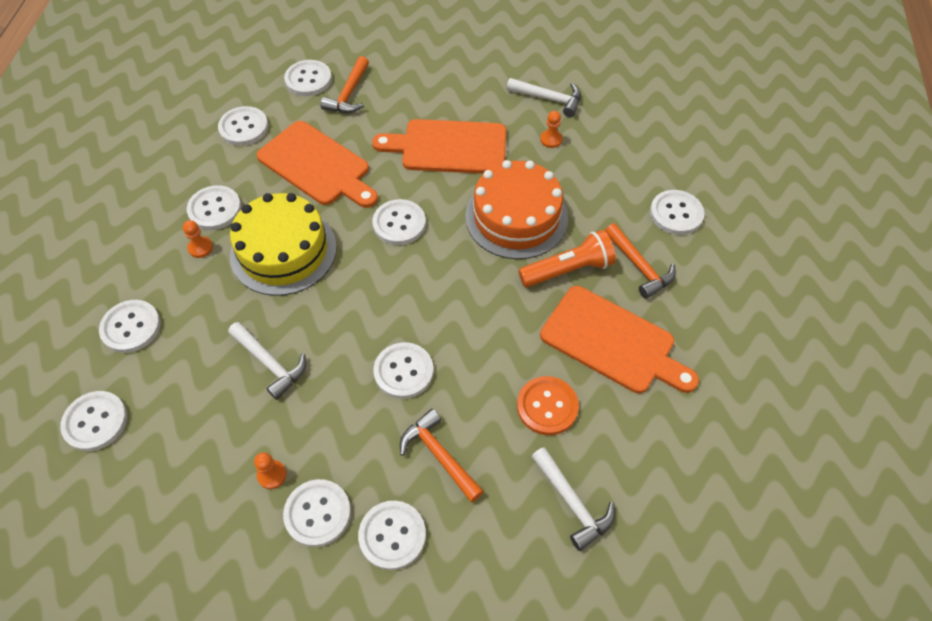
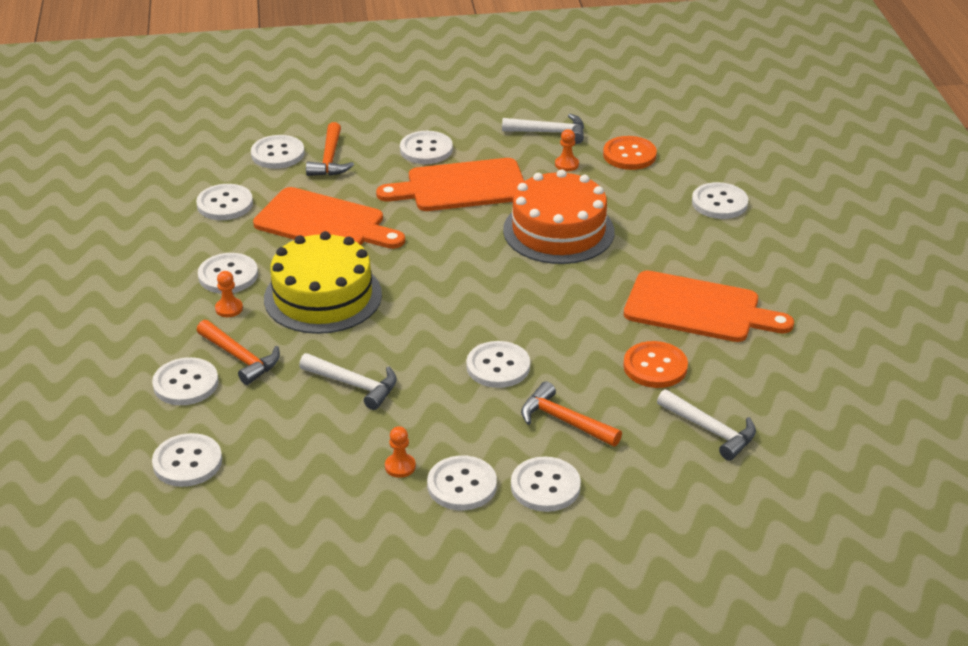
camera: 15 degrees left, 20 degrees down
(399, 223) = (437, 255): white button -> white button (426, 149)
(568, 270) = (630, 262): orange flashlight -> none
(611, 139) = (629, 155): none -> orange button
(639, 266) = (700, 248): orange hammer -> orange hammer (240, 358)

